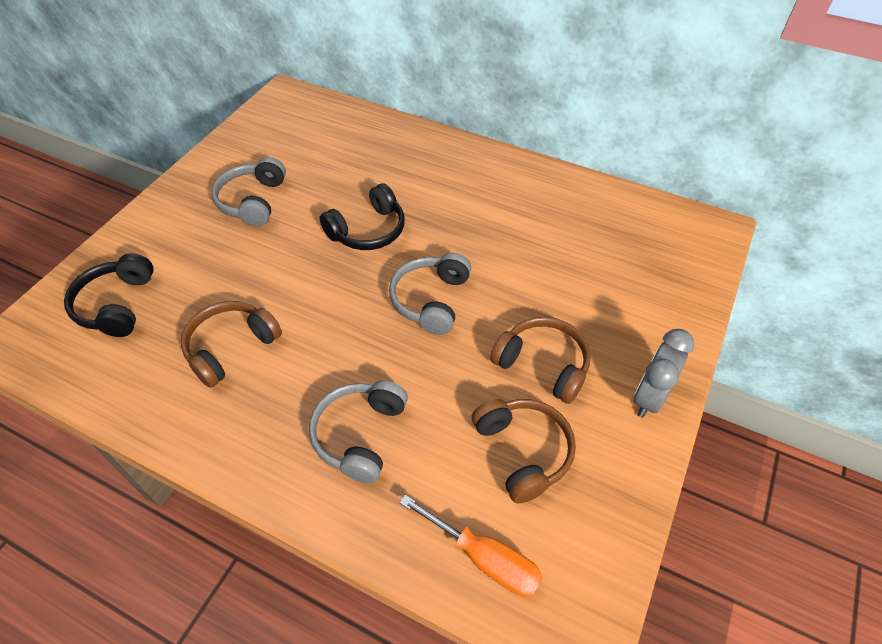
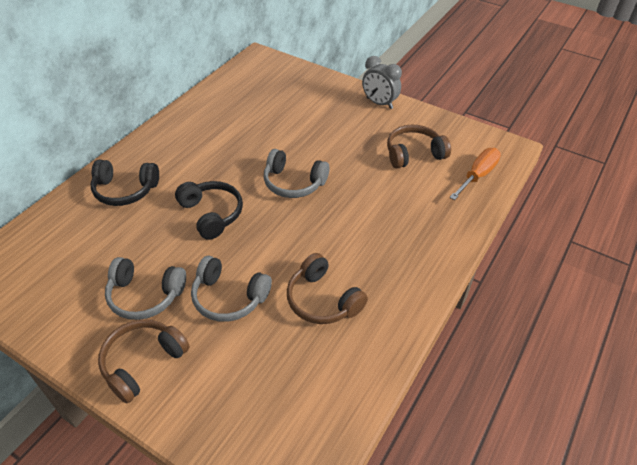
camera: 85 degrees left, 5 degrees down
(117, 305) = (260, 397): black headphones -> black headphones (125, 190)
(360, 435) = (403, 223): grey headphones -> grey headphones (229, 297)
(543, 365) = (354, 138): brown headphones -> brown headphones (143, 362)

